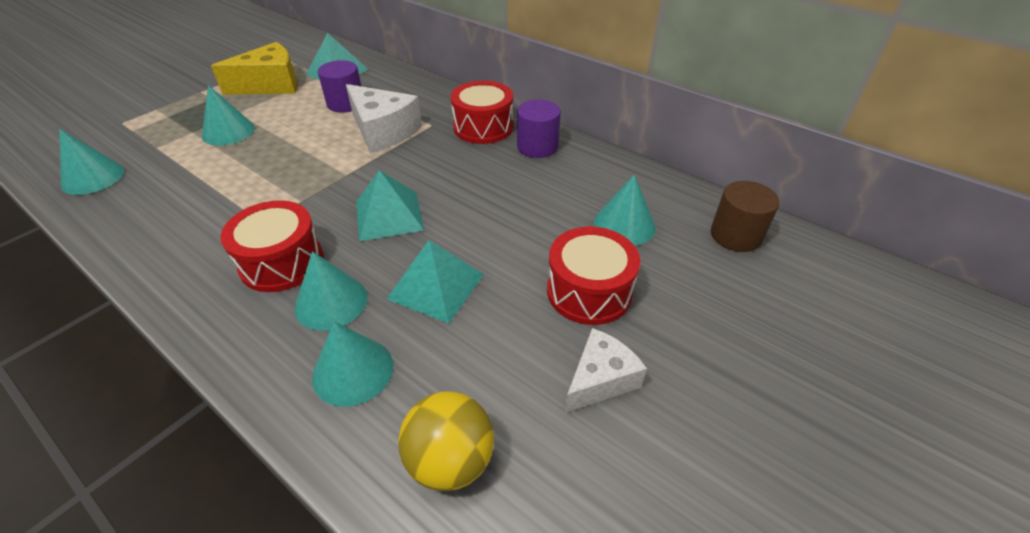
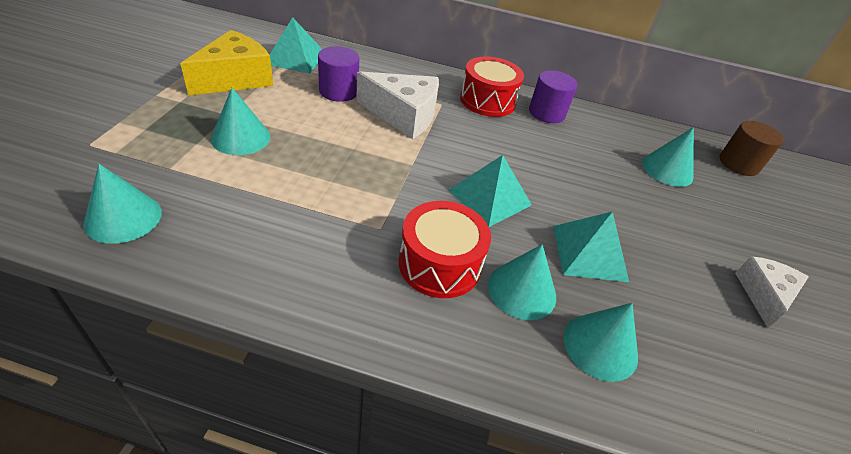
camera: 30 degrees left, 0 degrees up
(450, 460) = (737, 393): yellow ball -> none
(589, 291) = (695, 229): red drum -> none

